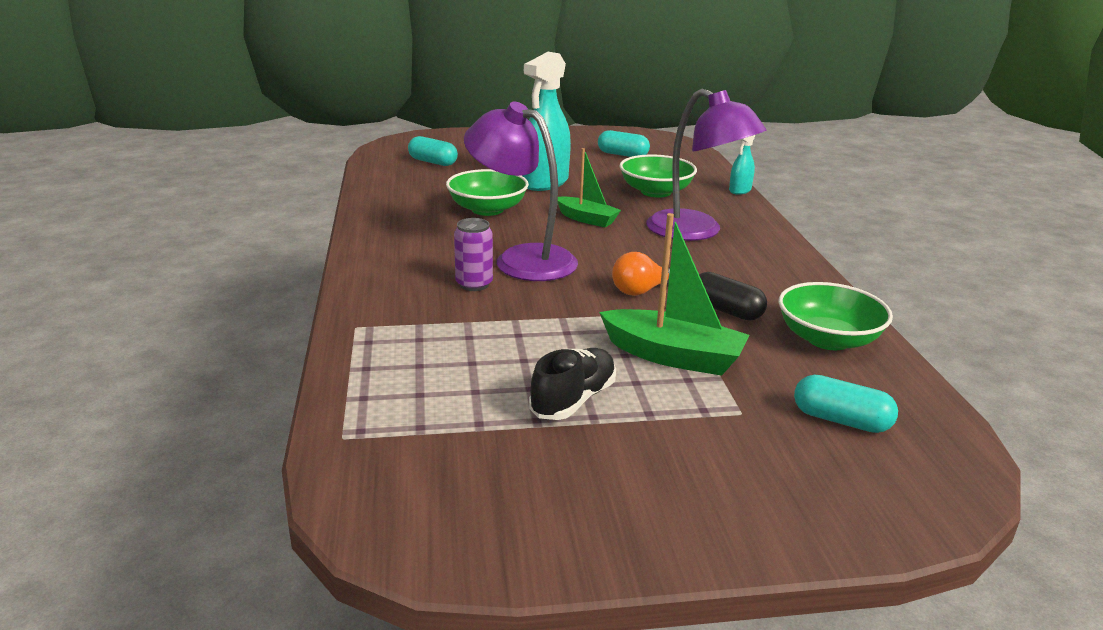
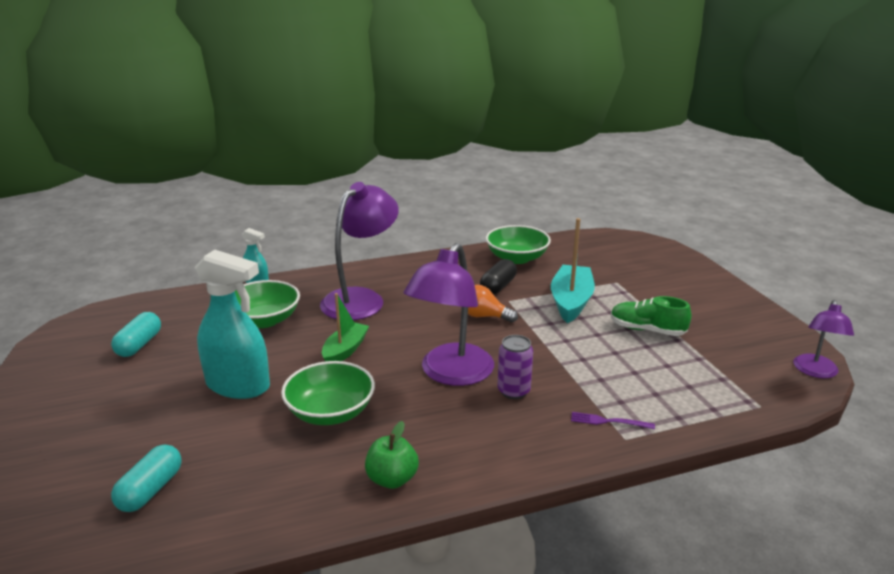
camera: 100 degrees left, 0 degrees up
(383, 532) = (815, 372): none -> purple lamp
(385, 224) = (392, 479): none -> green apple
(389, 323) = (608, 421): none -> purple fork
(573, 400) = (647, 330): black shoe -> green shoe
(641, 291) = (484, 316): orange light bulb -> orange light bulb turned 150 degrees clockwise
(673, 356) = (571, 301): green boat -> turquoise boat
(841, 420) = (602, 258): turquoise capsule -> none

